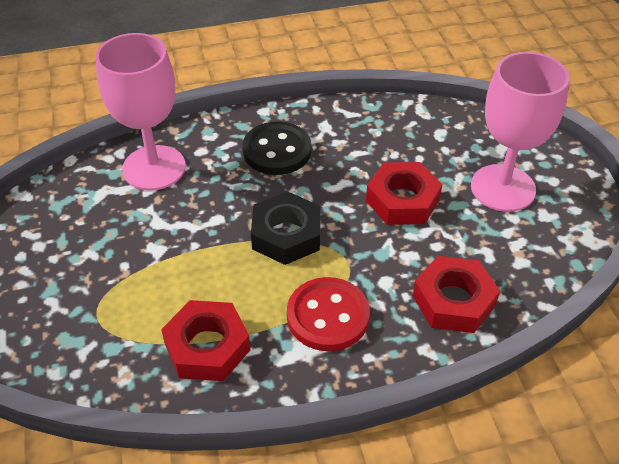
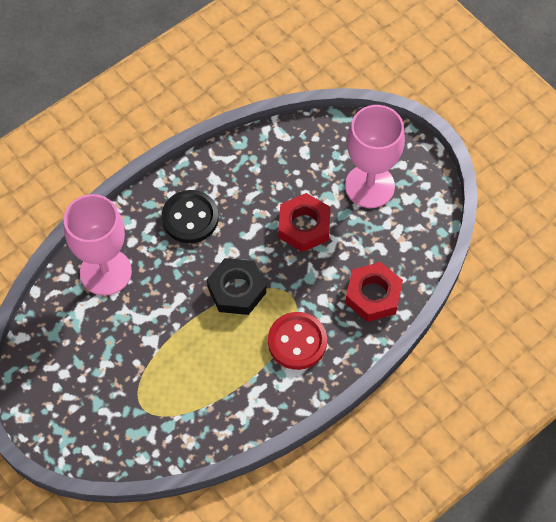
camera: 25 degrees left, 15 degrees up
(207, 347) = (230, 398): red nut -> none

